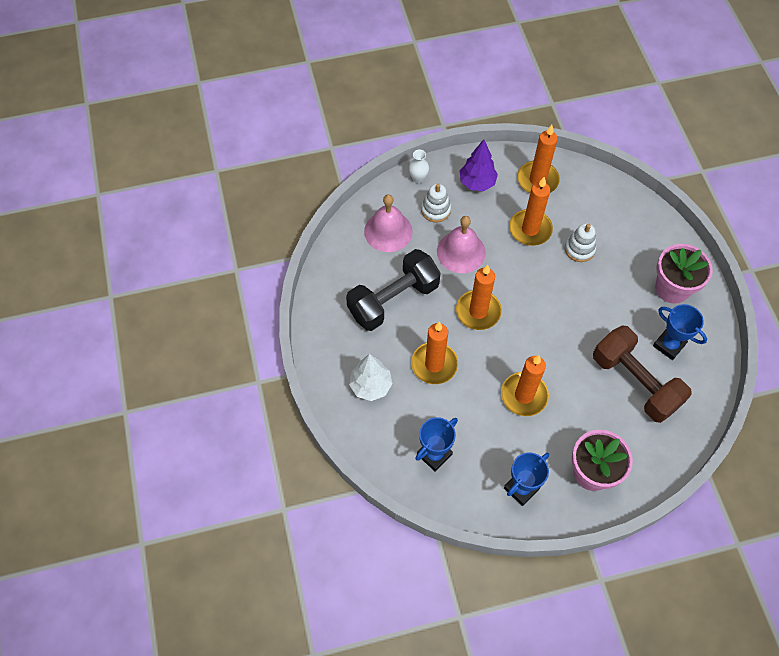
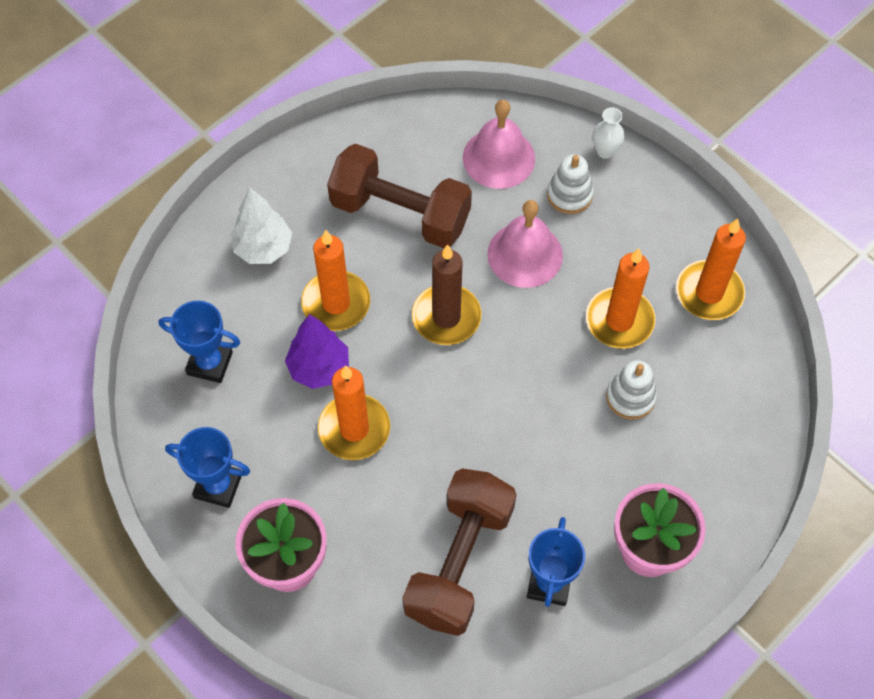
camera: 60 degrees right, 0 degrees up
(393, 300) = (400, 213): black dumbbell -> brown dumbbell
(477, 183) = (649, 222): purple tree -> purple tree (319, 368)
(478, 311) = (446, 317): orange candle -> brown candle

